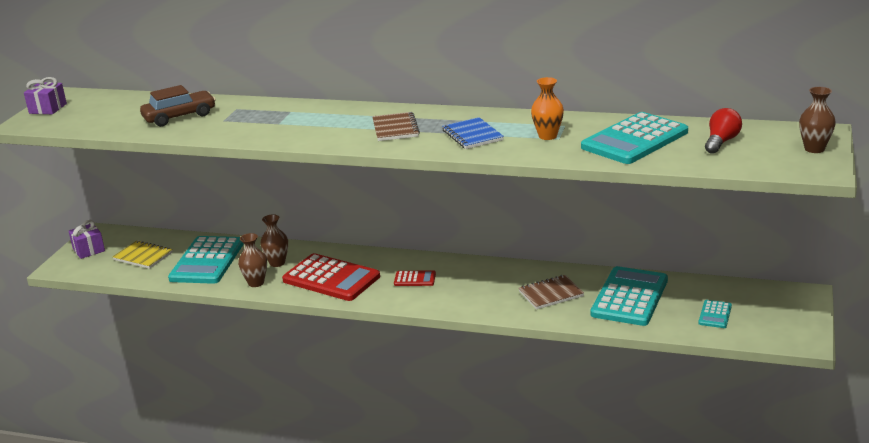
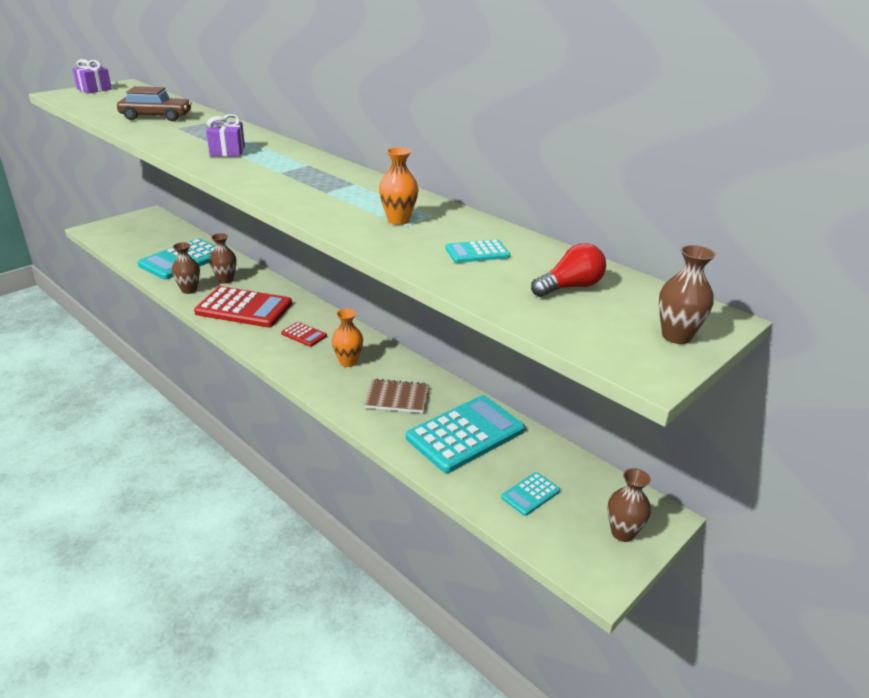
camera: 25 degrees right, 5 degrees up
(89, 250) = (126, 223): purple gift -> purple gift (227, 151)
(143, 256) = (150, 241): yellow notebook -> none
(331, 279) = (244, 308): red calculator -> red calculator turned 45 degrees counterclockwise
(395, 128) = (283, 172): brown notebook -> none
(472, 135) = (333, 197): blue notebook -> none
(479, 284) = (348, 362): none -> orange vase
(634, 140) = (477, 252): turquoise calculator -> turquoise calculator, size x0.46
(793, 312) = (622, 533): none -> brown vase

